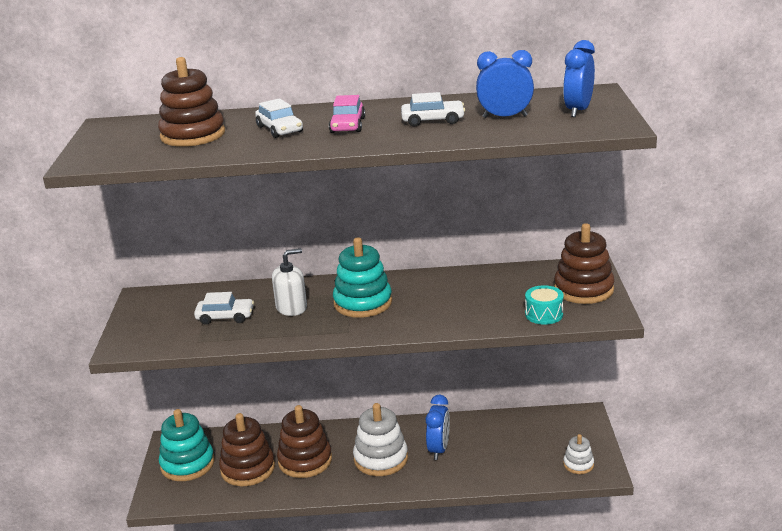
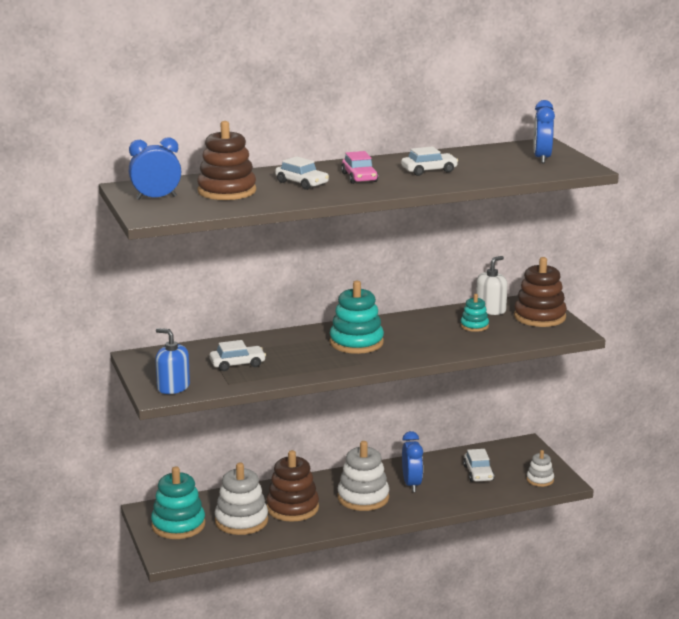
camera: 20 degrees left, 5 degrees down
(142, 339) = (173, 387): none -> blue soap dispenser
(248, 469) = (241, 521): brown stacking toy -> white stacking toy
(291, 307) = (294, 352): white soap dispenser -> white soap dispenser (490, 310)
(502, 294) = (474, 326): none -> turquoise stacking toy
(505, 117) = (487, 165): blue clock -> blue clock (156, 198)
(515, 445) = (478, 473): none -> white car
(544, 314) = (519, 337): turquoise drum -> none

